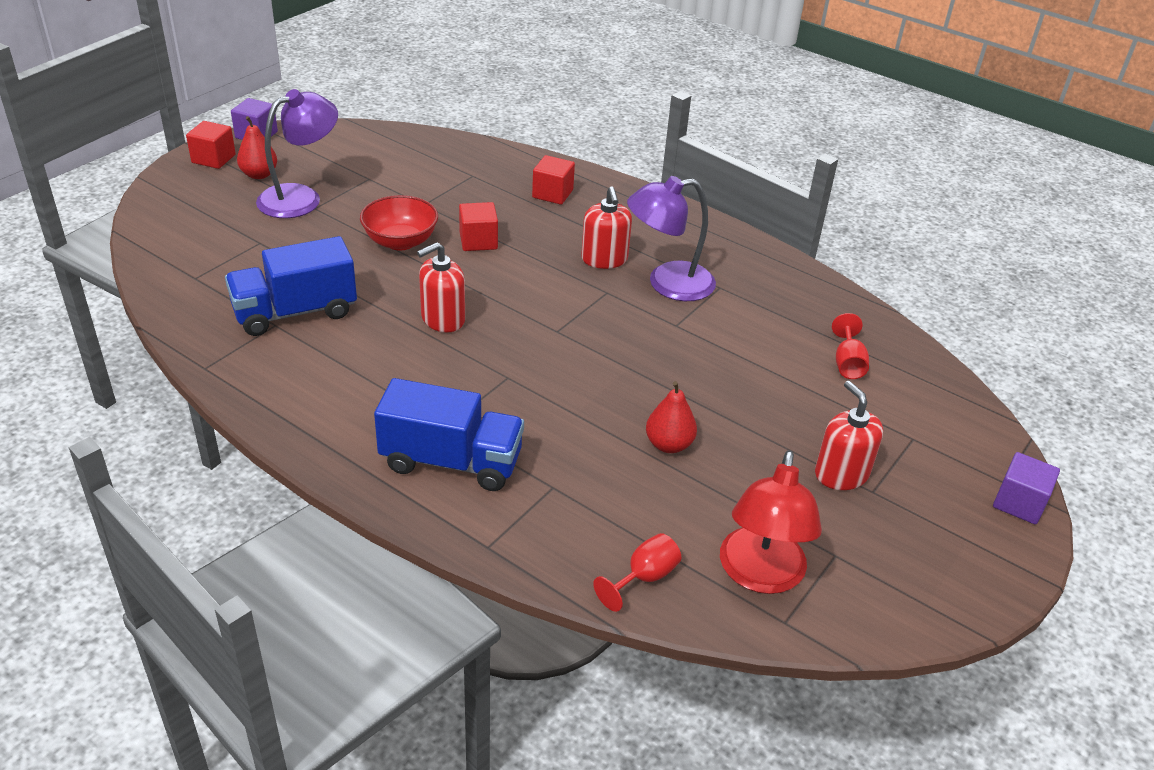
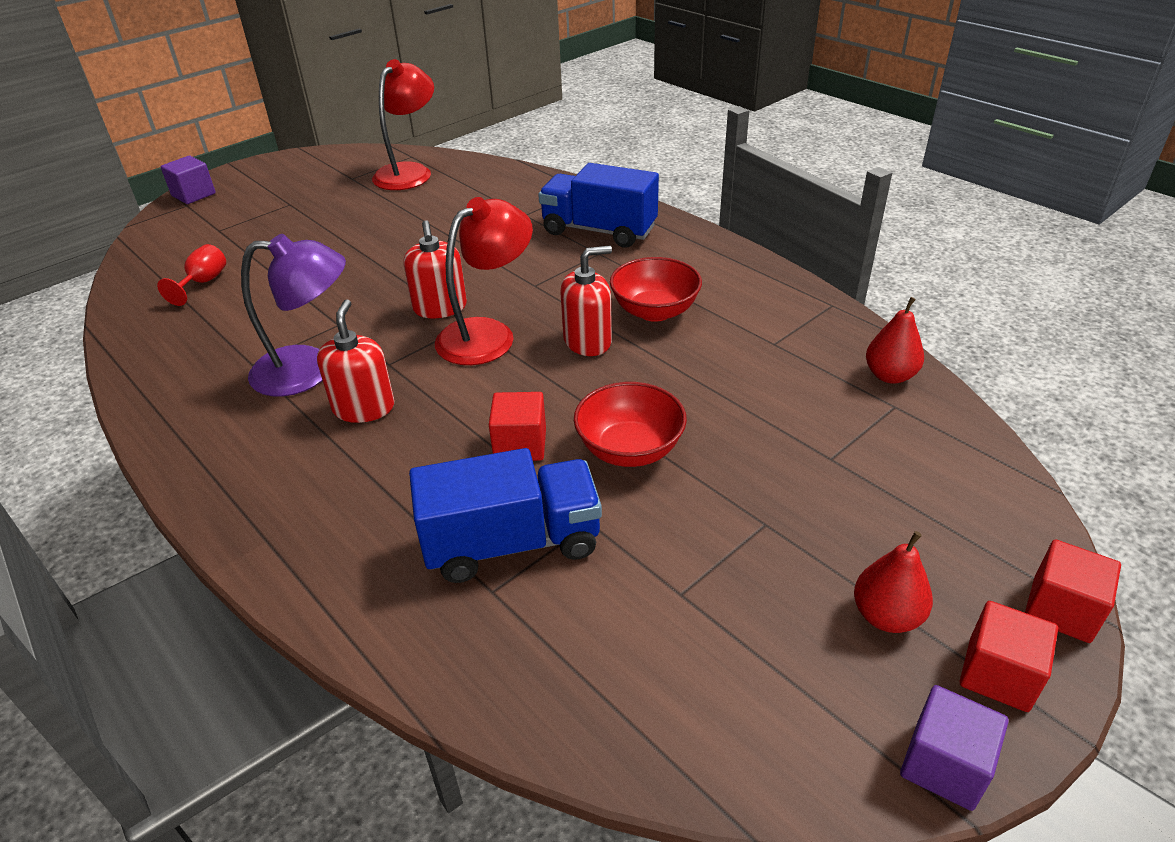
camera: 165 degrees left, 0 degrees up
(295, 312) = (755, 356): blue truck -> blue truck (512, 543)
(301, 197) = (793, 549): purple lamp -> none
(382, 352) = (655, 311): none -> red bowl
(534, 321) = (488, 334): none -> red lamp
(552, 194) = (372, 534): red cube -> red cube (1061, 609)
(644, 578) = (484, 174): red goblet -> none
(668, 444) = (419, 234): red pear -> red pear (890, 376)
(841, 474) = (301, 213): red soap dispenser -> red soap dispenser (440, 307)

